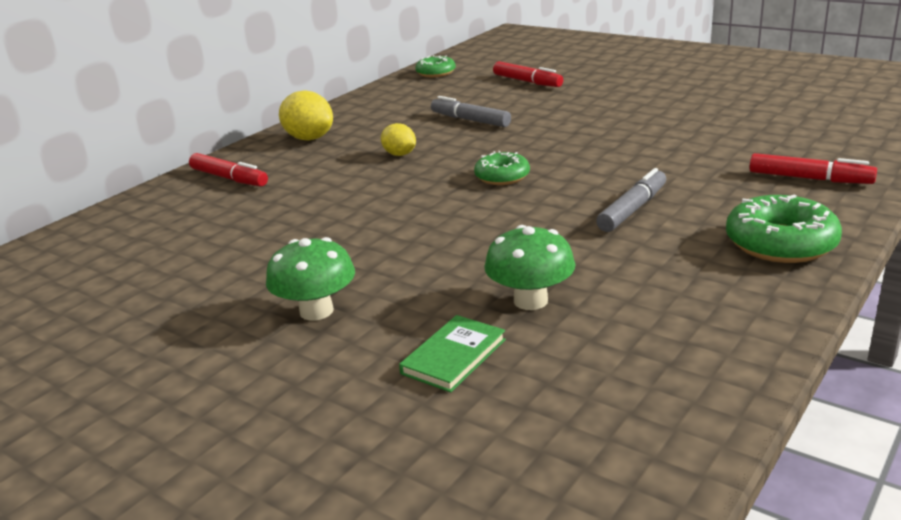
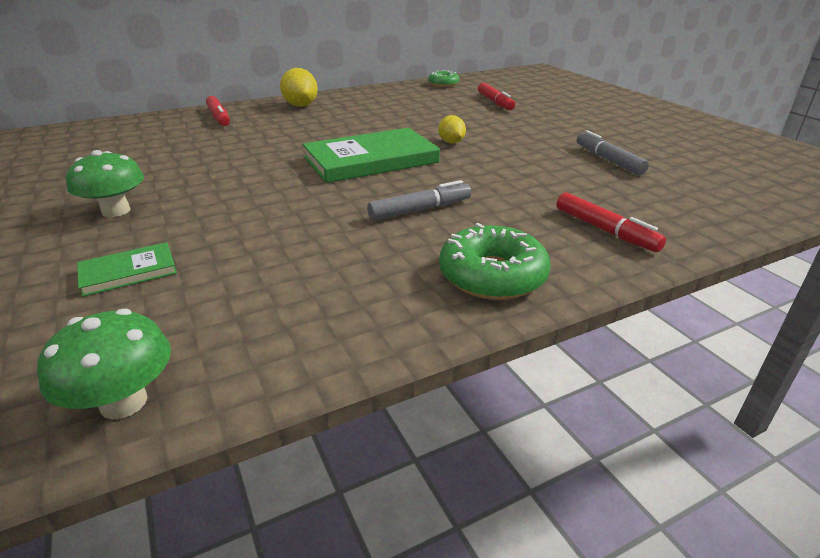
camera: 25 degrees right, 5 degrees up
(400, 154) = (334, 128): yellow lemon -> yellow lemon (451, 142)
(470, 120) = (414, 118): grey marker -> grey marker (608, 160)
(502, 177) = (371, 160): green donut -> green book
(530, 301) = (240, 251): green mushroom -> green mushroom (124, 402)

